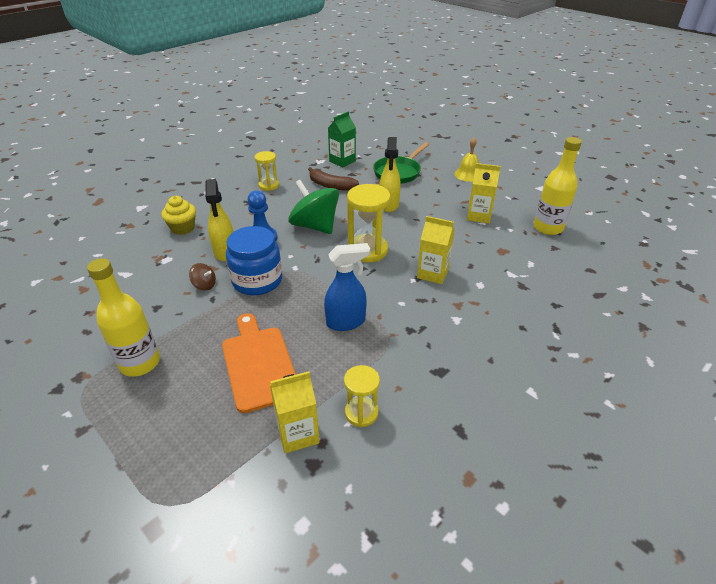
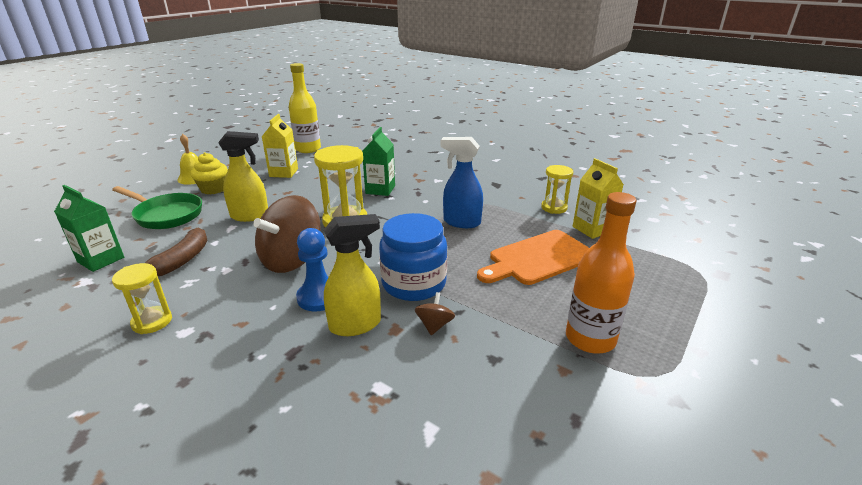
camera: 100 degrees left, 10 degrees down
(140, 363) = (590, 339): yellow bottle -> orange bottle
(183, 228) = (282, 397): yellow cupcake -> yellow cupcake (213, 189)
(315, 226) = (291, 259): green spinning top -> brown spinning top
(346, 322) = (461, 222): blue spray bottle -> blue spray bottle turned 45 degrees counterclockwise
(432, 273) = (380, 190): yellow carton -> green carton

